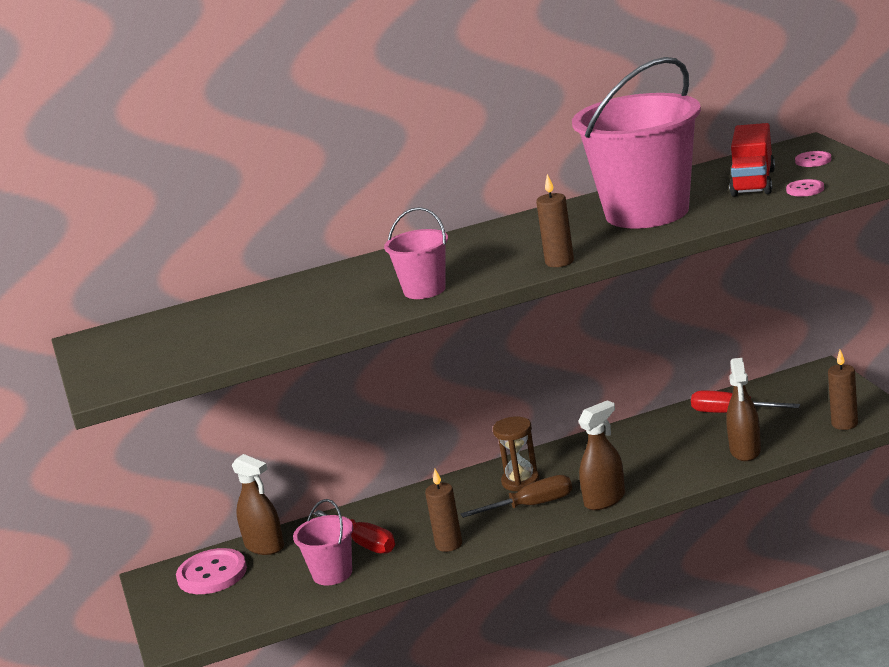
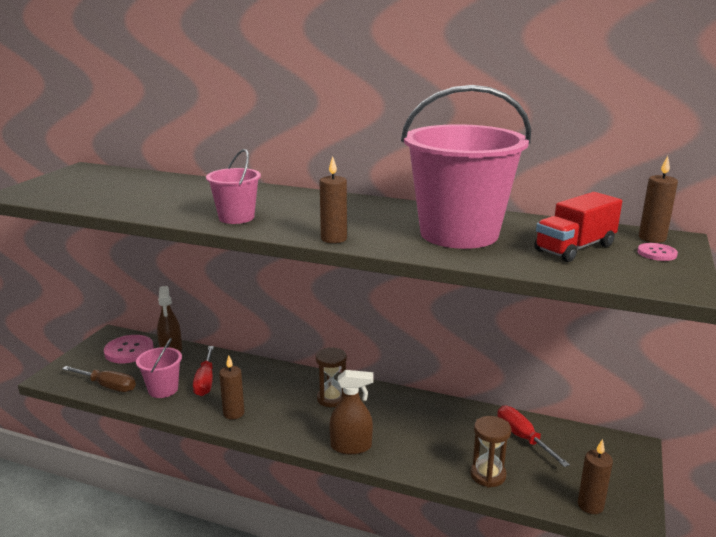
camera: 35 degrees right, 0 degrees up
(531, 506) = (310, 419): brown screwdriver -> brown screwdriver (107, 386)
(745, 451) = (488, 475): brown spray bottle -> brown hourglass
(789, 151) = (652, 238): none -> brown candle
(805, 189) = (602, 272): pink button -> none

